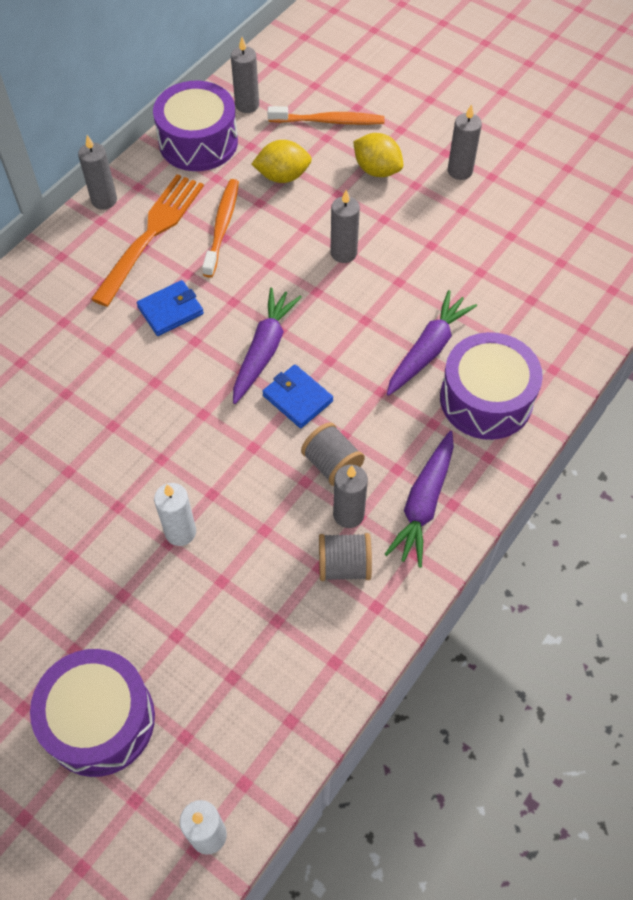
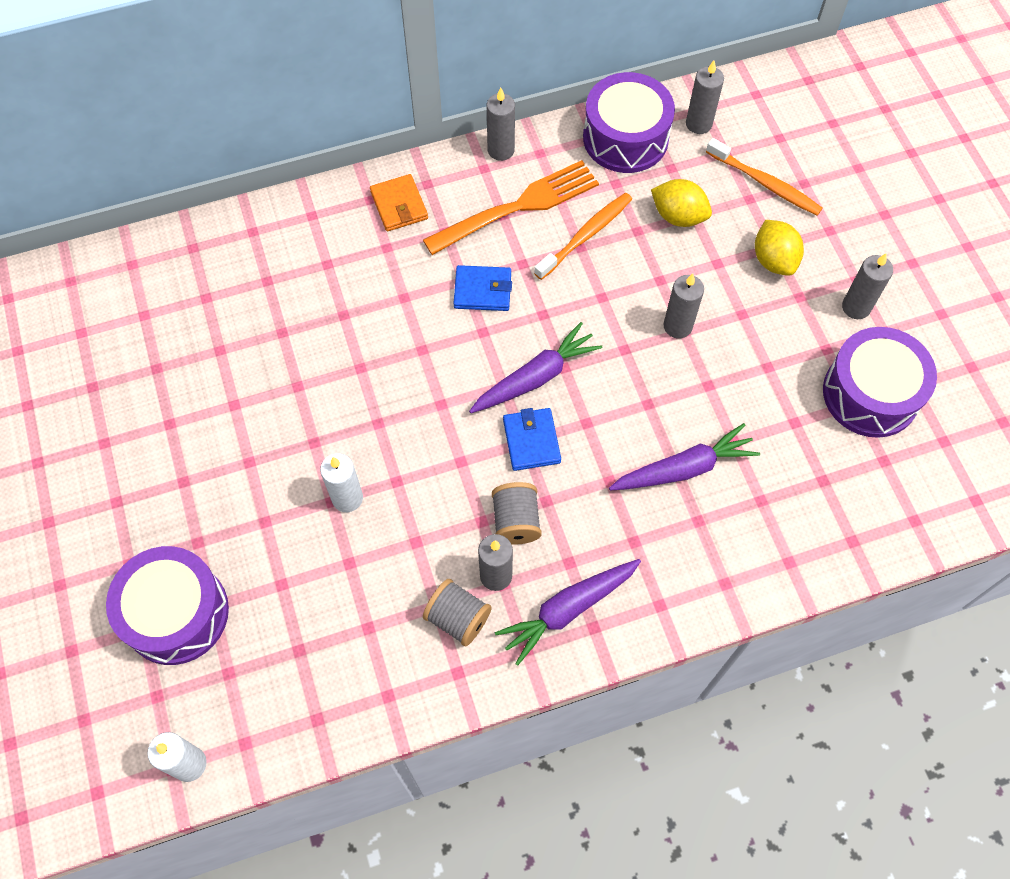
camera: 35 degrees right, 5 degrees up
(49, 284) = (399, 205): none -> orange wallet
(486, 399) = (701, 550): purple drum -> purple drum (870, 394)

